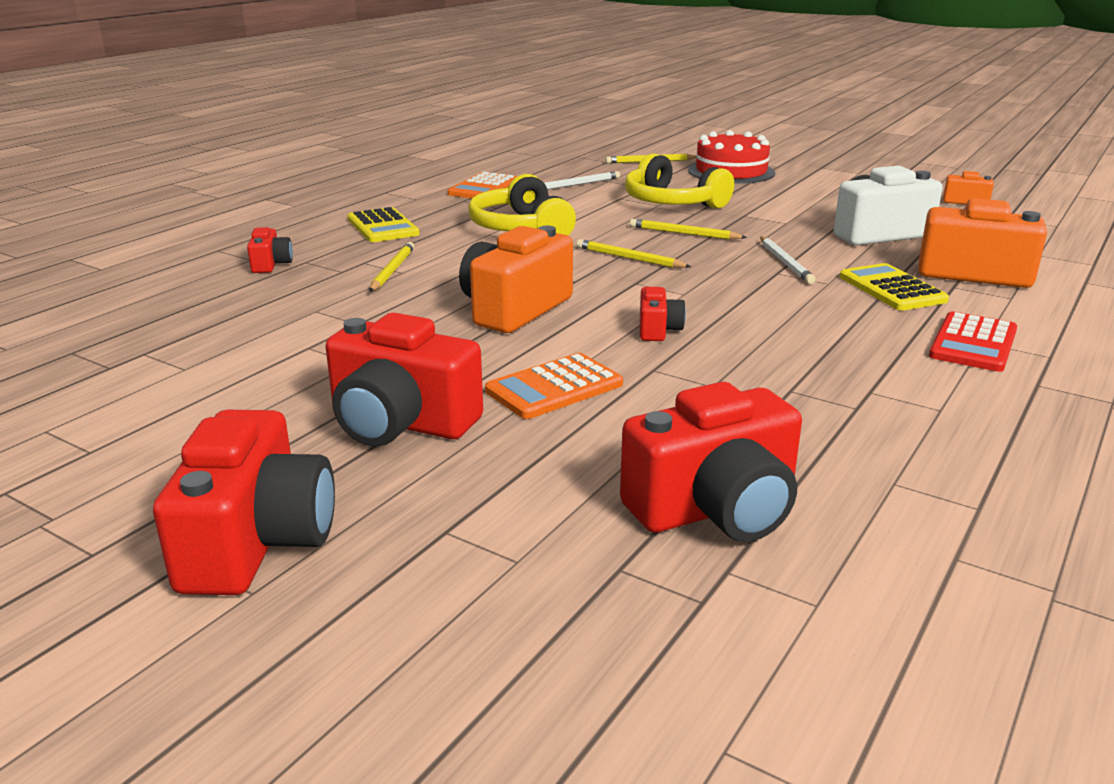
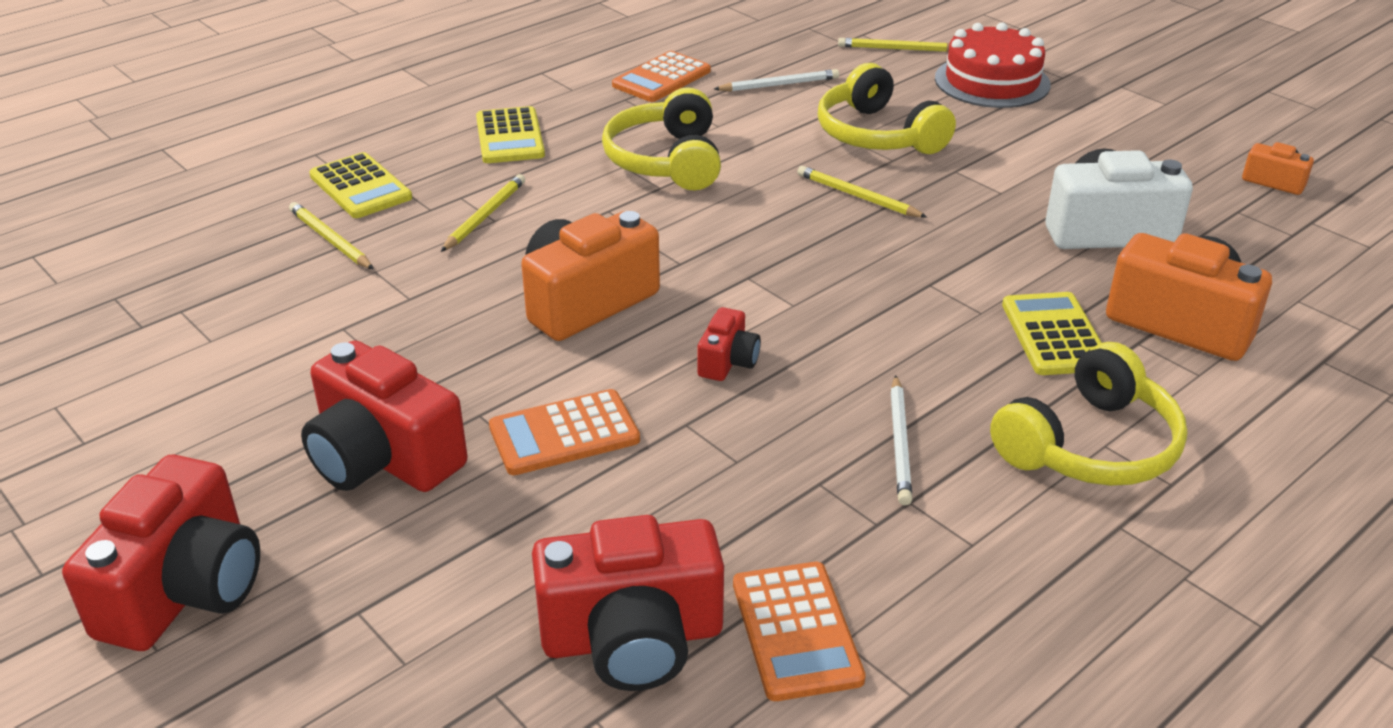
camera: 15 degrees right, 10 degrees up
(271, 264) = (360, 187): red camera -> yellow calculator
(630, 258) = (765, 233): yellow pencil -> yellow pencil (331, 240)
(785, 262) = (951, 267): white pencil -> white pencil (899, 443)
(850, 482) = (796, 631): none -> orange calculator
(973, 343) = (1090, 446): red calculator -> yellow headphones

